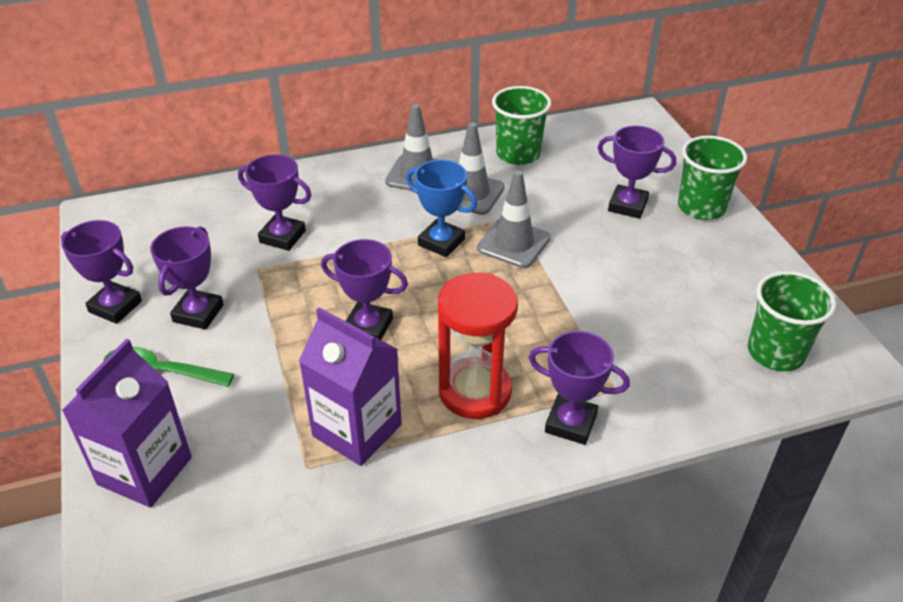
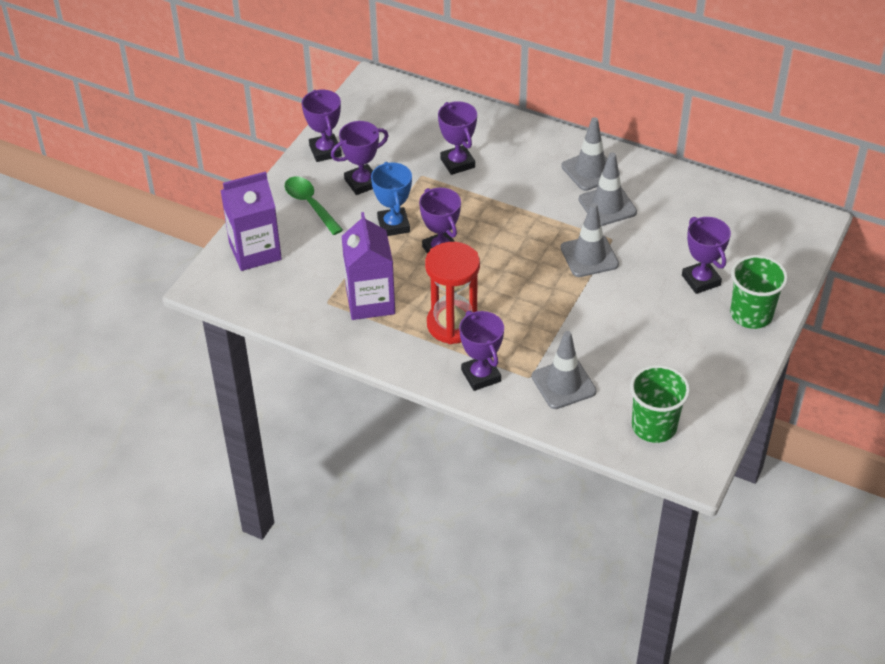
camera: 45 degrees right, 5 degrees up
(441, 242) = (546, 227): blue trophy -> blue trophy (393, 225)
(518, 154) = (678, 197): green cup -> none
(652, 372) = (563, 384): none -> grey traffic cone

